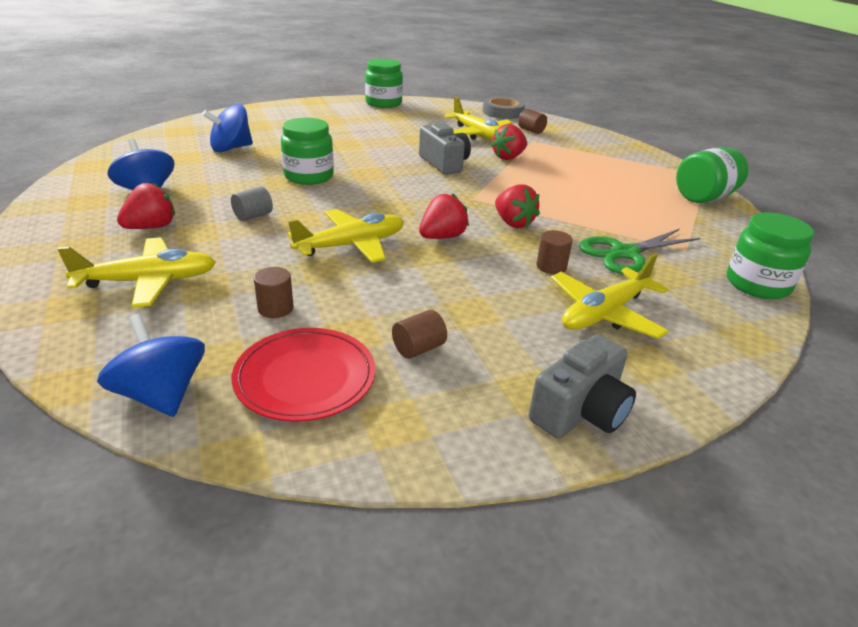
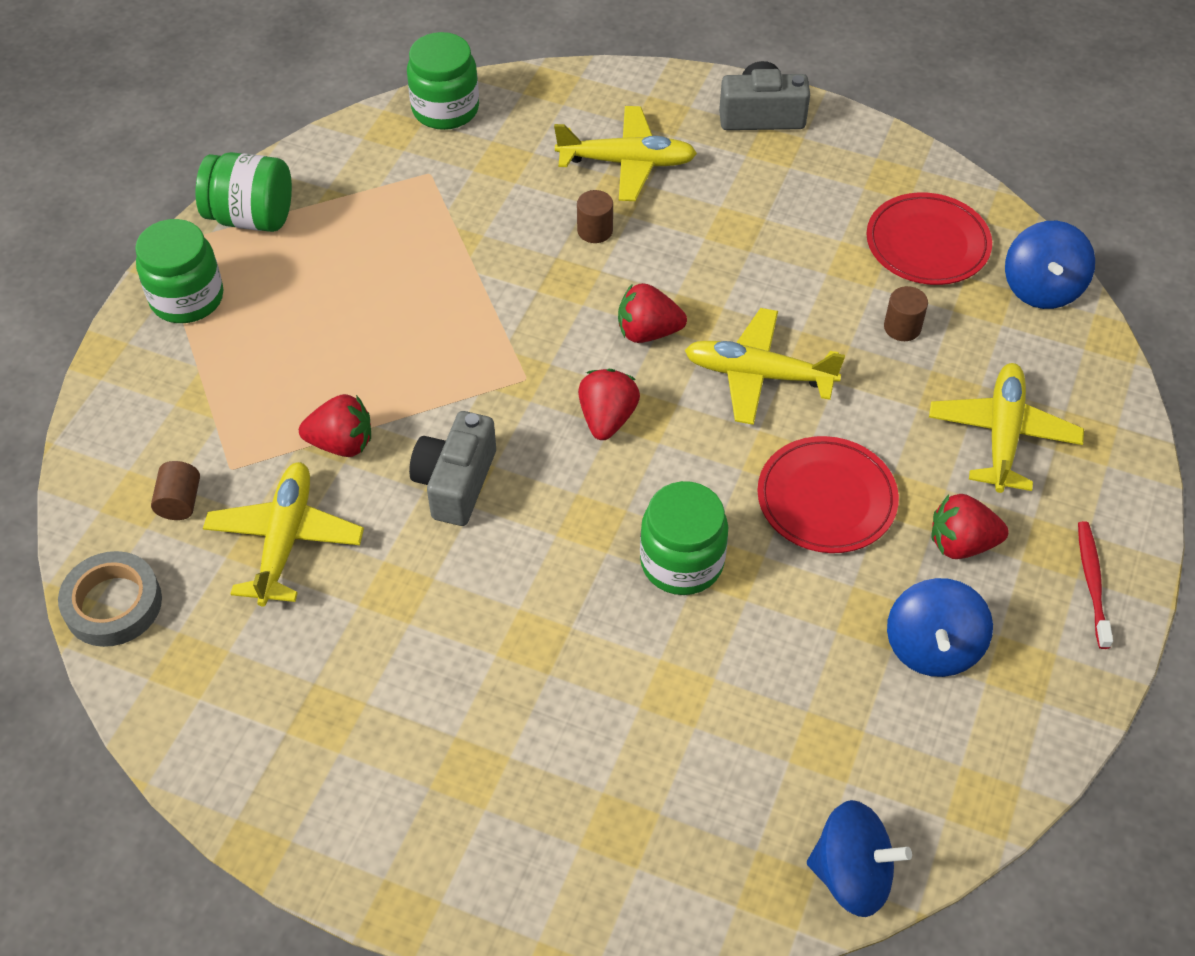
camera: 135 degrees left, 20 degrees up
(47, 241) = (1092, 582): none -> red toothbrush
(149, 281) = (1002, 434): yellow plane -> yellow plane turned 75 degrees clockwise
(231, 148) = (732, 738): blue spinning top -> blue spinning top (851, 874)
(253, 216) = (826, 498): grey cylinder -> red plate
(383, 103) = (276, 798): green jar -> green jar (187, 298)
(418, 348) = (818, 219): brown cylinder -> none
(513, 223) = (541, 308): red strawberry -> red strawberry (607, 418)
(625, 253) = (497, 203): green scissors -> none

